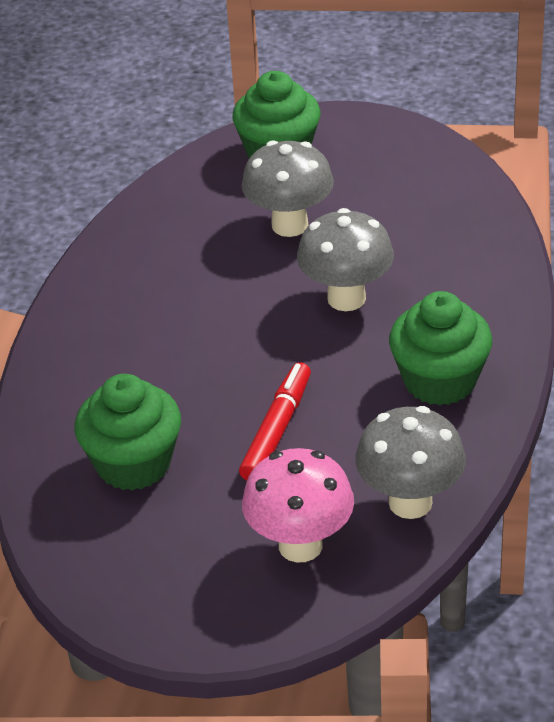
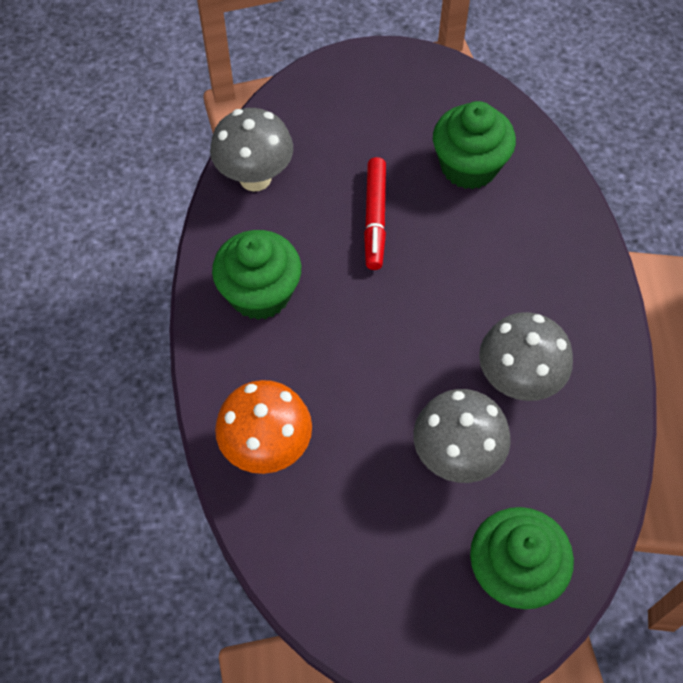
camera: 160 degrees right, 20 degrees up
(300, 545) = (322, 129): pink mushroom -> none
(346, 298) = (367, 370): grey mushroom -> grey mushroom (517, 381)
(469, 258) = (267, 448): none -> orange mushroom

